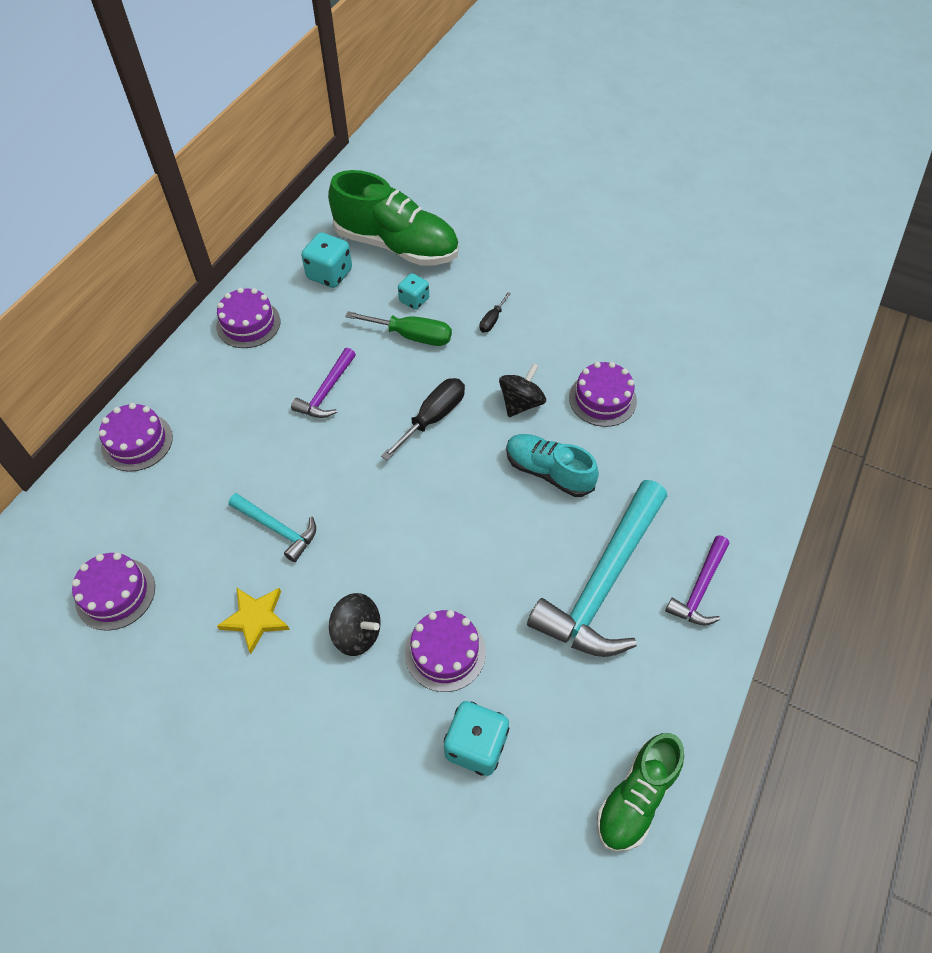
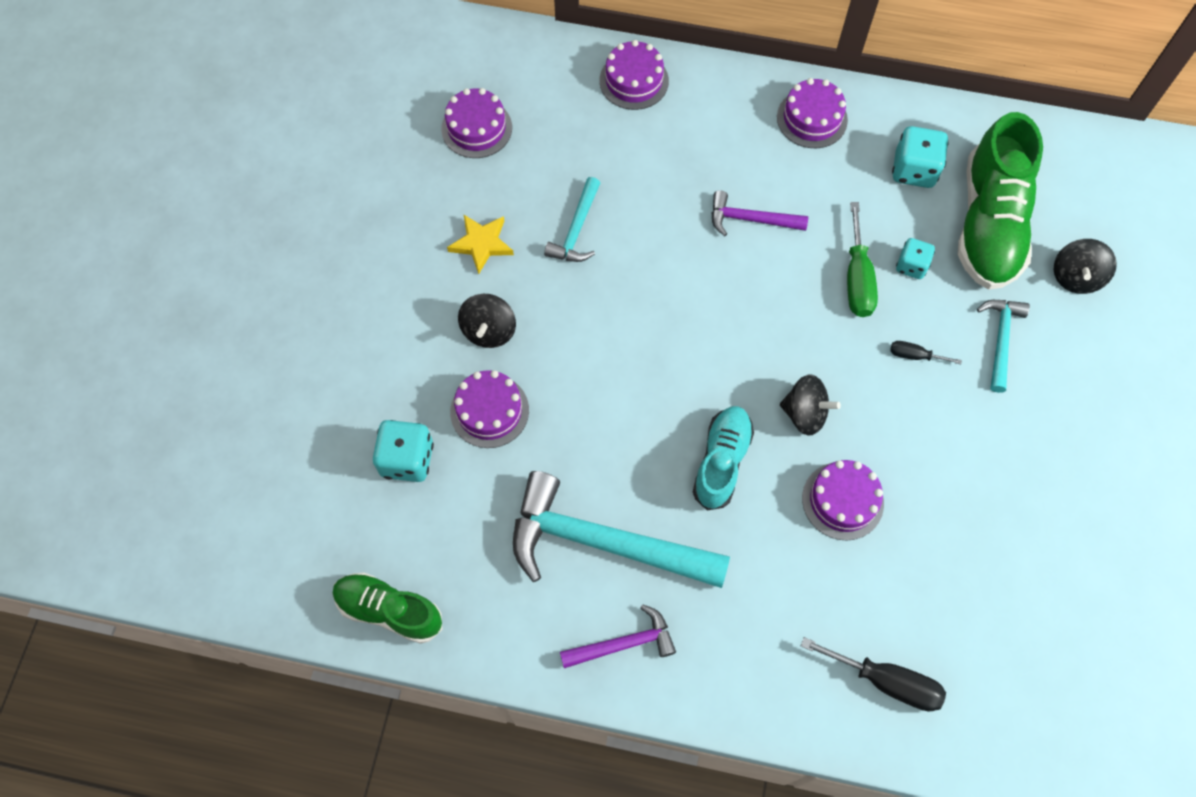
camera: 75 degrees right, 10 degrees up
(433, 418) = (753, 330): black screwdriver -> black screwdriver (886, 681)
(459, 213) = (1075, 277): none -> black spinning top
(496, 268) = (1000, 340): none -> turquoise hammer
(699, 588) = (623, 644): purple hammer -> purple hammer turned 150 degrees clockwise

